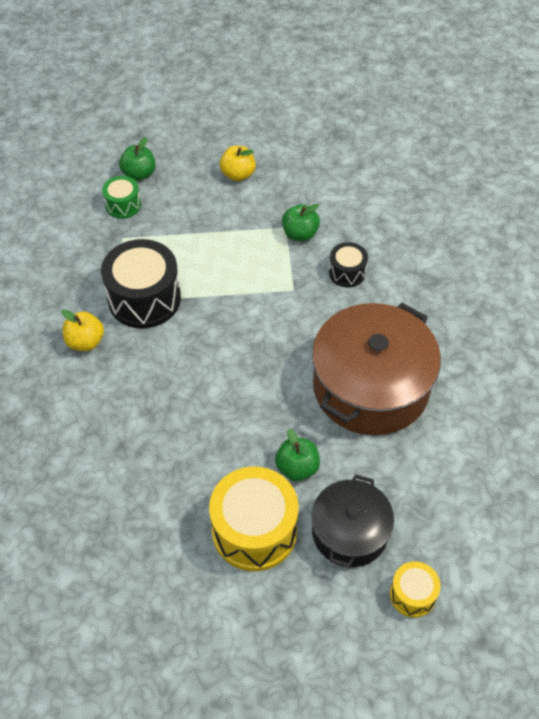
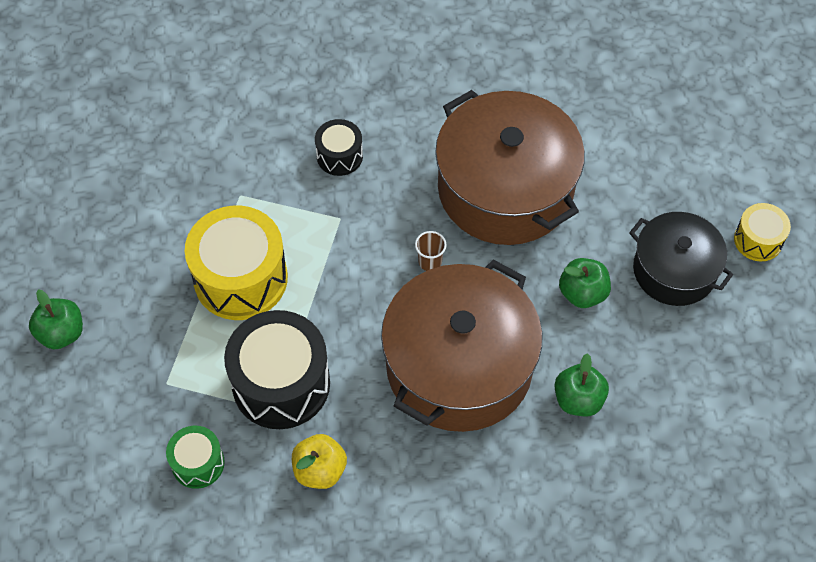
camera: 70 degrees left, 5 degrees up
(123, 205) = (108, 367): green drum -> green drum (198, 463)
(198, 401) = (459, 366): none -> brown pot
(238, 174) = (125, 218): yellow apple -> none
(254, 530) = (645, 359): yellow drum -> yellow drum (240, 278)
(280, 356) = (430, 262): none -> brown cup
(300, 234) = (258, 183): green apple -> green apple (578, 399)

